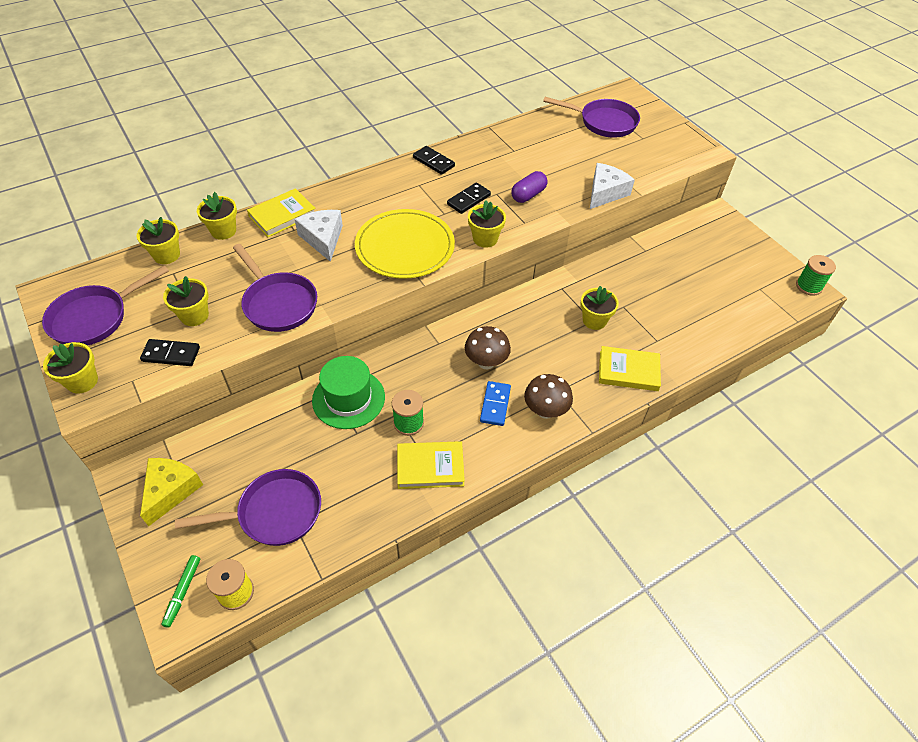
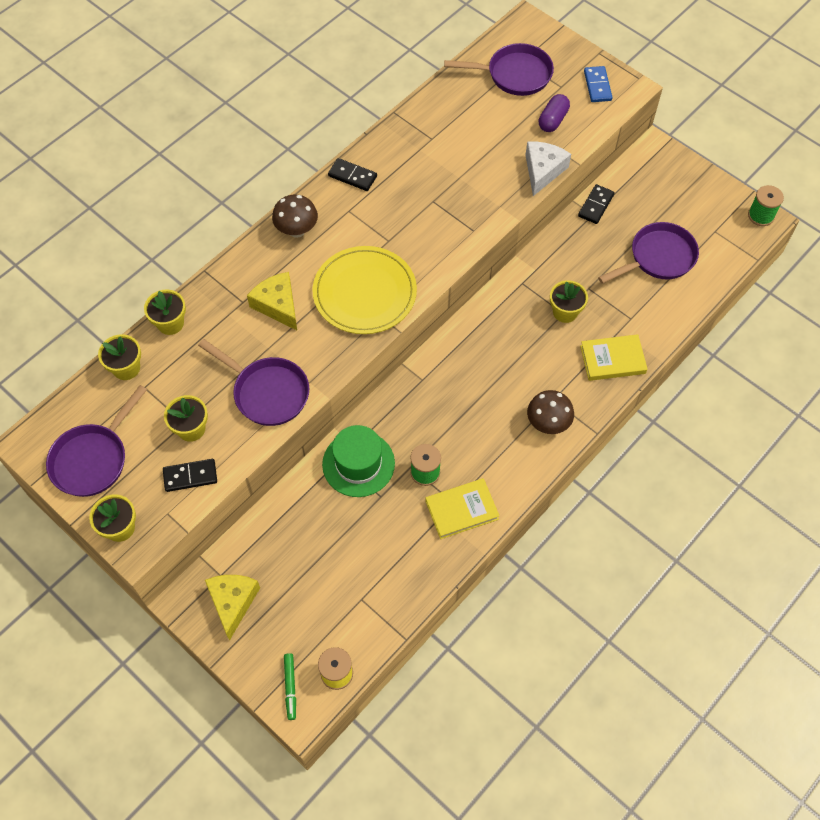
camera: 15 degrees left, 10 degrees up
(274, 513) = (338, 594): purple pan -> purple pan (658, 258)
(282, 215) = (223, 288): yellow book -> none
(323, 239) = (278, 305): white cheese -> yellow cheese
(468, 200) = (407, 217): black domino -> black domino (596, 205)
(485, 239) = (441, 261): yellow flower pot -> none
(486, 362) = (475, 388): brown mushroom -> brown mushroom (297, 230)
(495, 405) = (499, 430): blue domino -> blue domino (597, 86)
(528, 195) = (466, 194): purple capsule -> purple capsule (553, 120)

